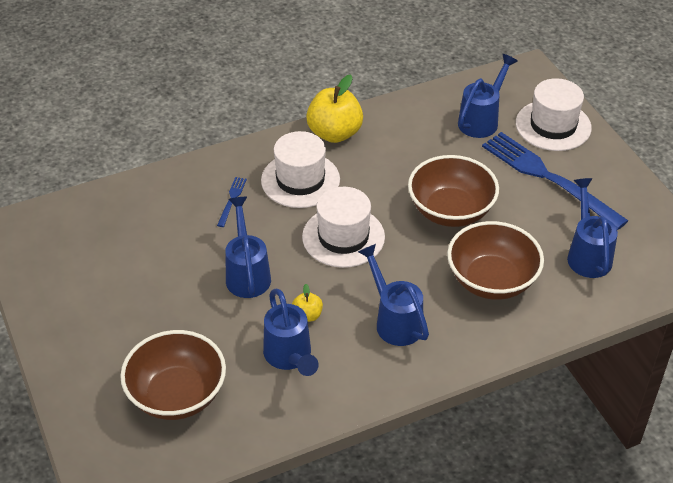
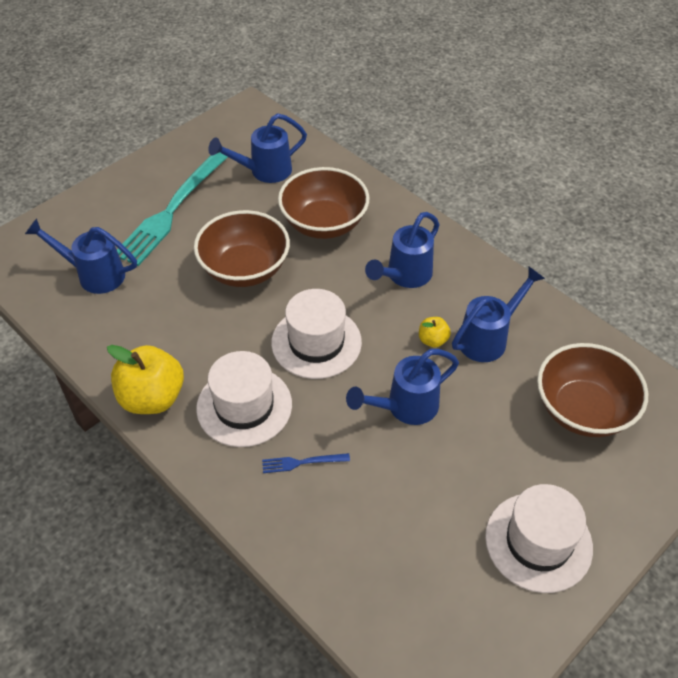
camera: 110 degrees left, 5 degrees up
(549, 178) = (172, 210): blue fork -> turquoise fork
(553, 125) = (90, 220): white hat -> white hat (538, 542)

